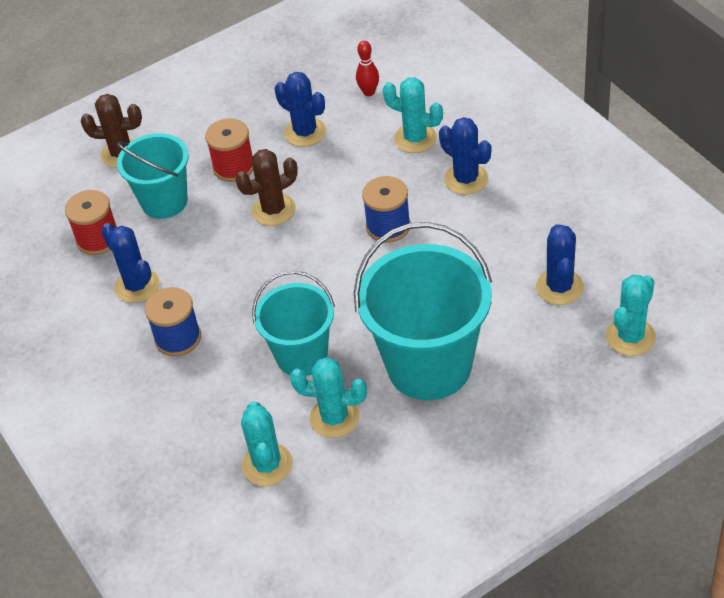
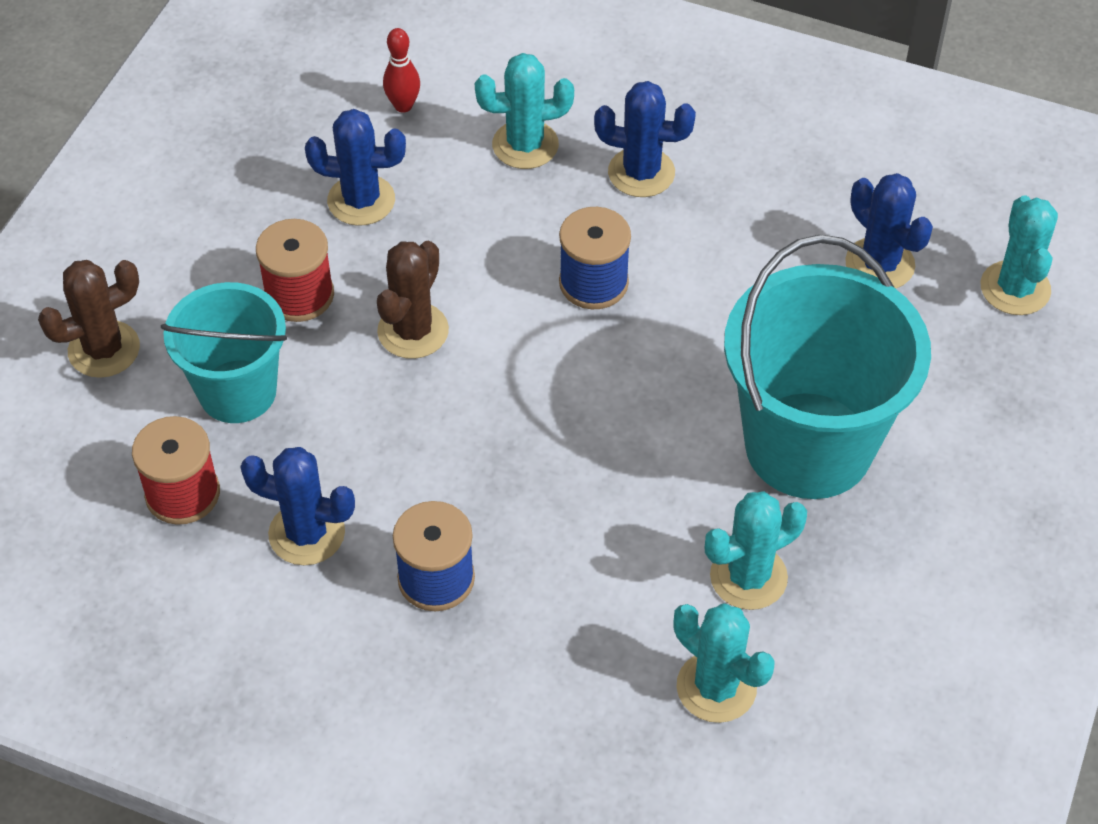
camera: 40 degrees left, 5 degrees up
(302, 356) = (632, 516): turquoise bucket -> none

